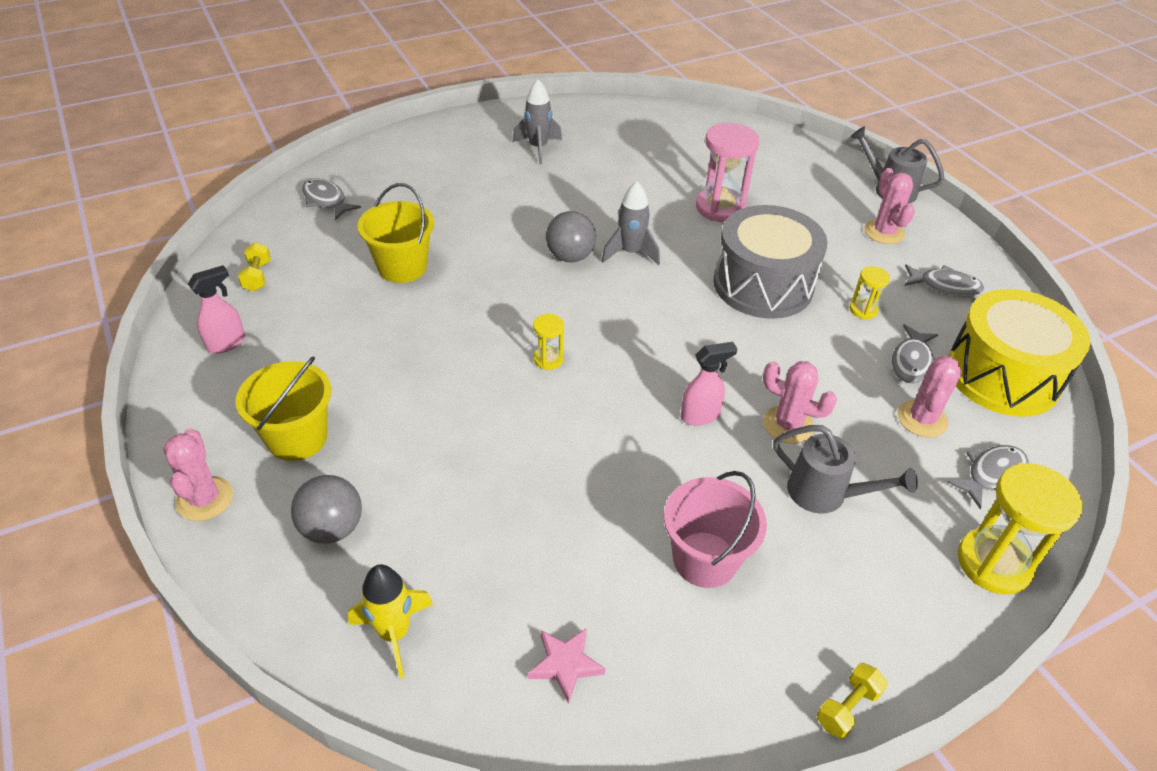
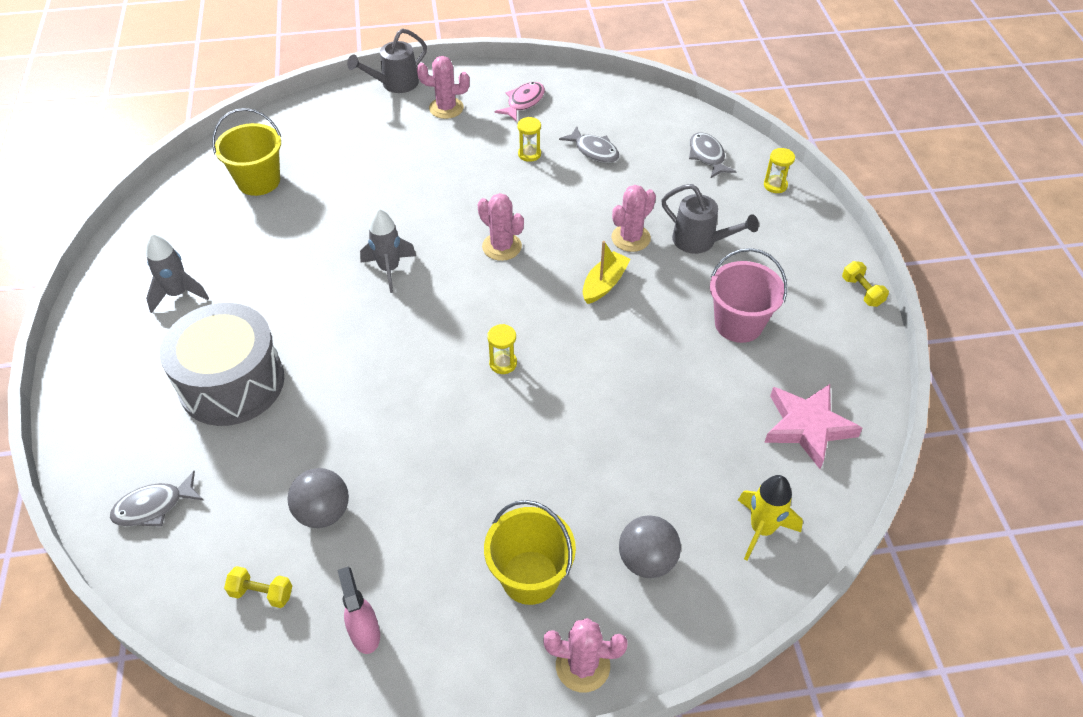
camera: 70 degrees left, 5 degrees up
(402, 267) = (317, 451): yellow bucket -> yellow bucket (258, 181)
(565, 664) = (807, 427): pink star -> pink star, size x1.69
(570, 256) = (372, 313): grey ball -> grey ball (323, 512)
(700, 415) = (604, 284): pink spray bottle -> yellow boat
(720, 207) = (359, 191): pink hourglass -> none
(763, 284) = (474, 199): grey drum -> grey drum (232, 383)
(826, 494) = (700, 241): grey watering can -> grey watering can turned 75 degrees clockwise
(922, 419) = (649, 168): pink cactus -> pink cactus (502, 247)
(945, 286) = (523, 102): grey fish -> pink fish
(994, 563) = (775, 185): yellow hourglass -> yellow hourglass, size x0.50
(1002, 375) = (624, 113): yellow drum -> none

